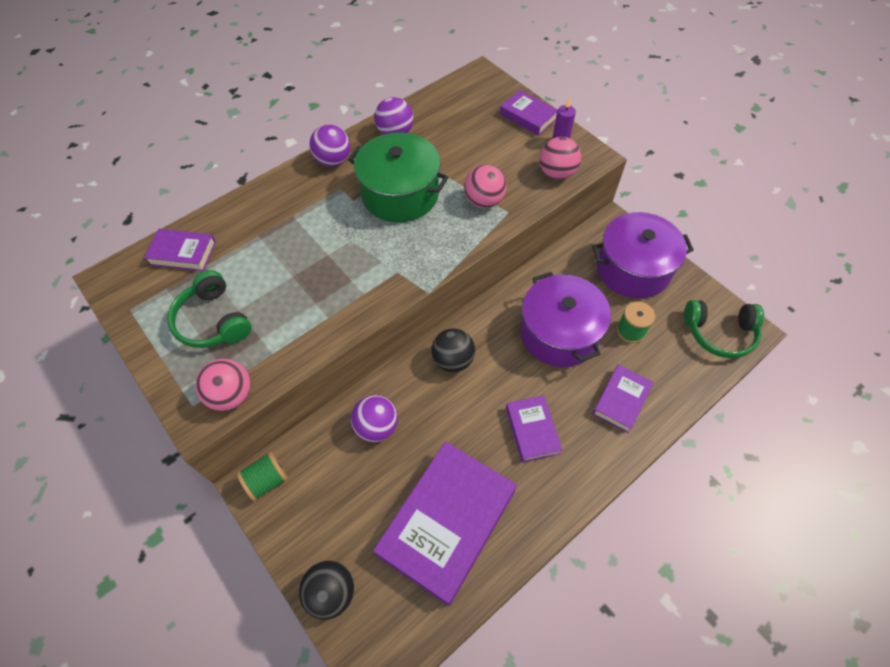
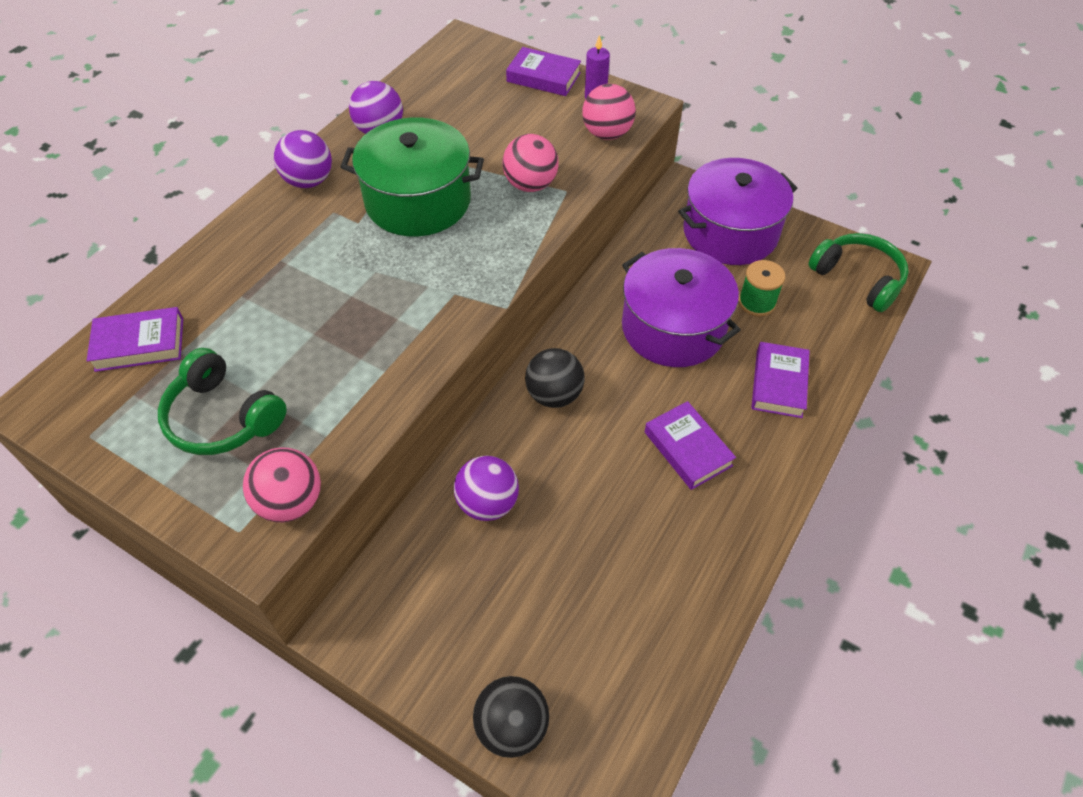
camera: 20 degrees left, 5 degrees down
(267, 480) = (363, 616): green spool -> none
(447, 523) = (628, 590): purple book -> none
(719, 333) = (858, 278): green headphones -> green headphones turned 120 degrees counterclockwise

